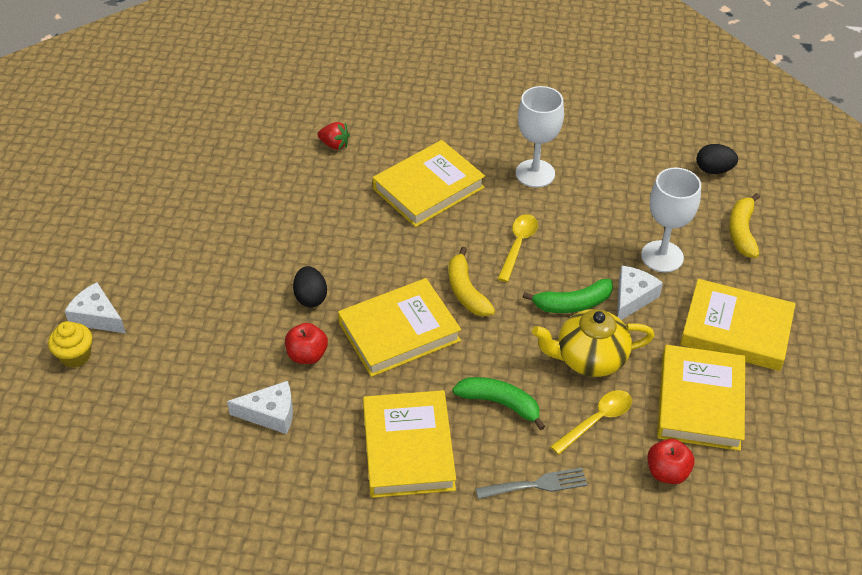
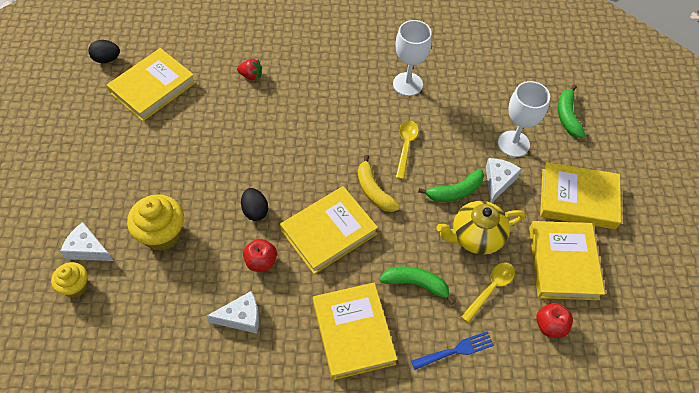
camera: 10 degrees left, 10 degrees up
(190, 311) = (162, 234): none -> yellow cupcake
(428, 188) = (329, 105): yellow book -> yellow book (153, 88)
(536, 484) = (456, 350): grey fork -> blue fork
(713, 170) = (538, 67): black egg -> black egg (107, 59)
(742, 232) = (567, 116): yellow banana -> green banana

